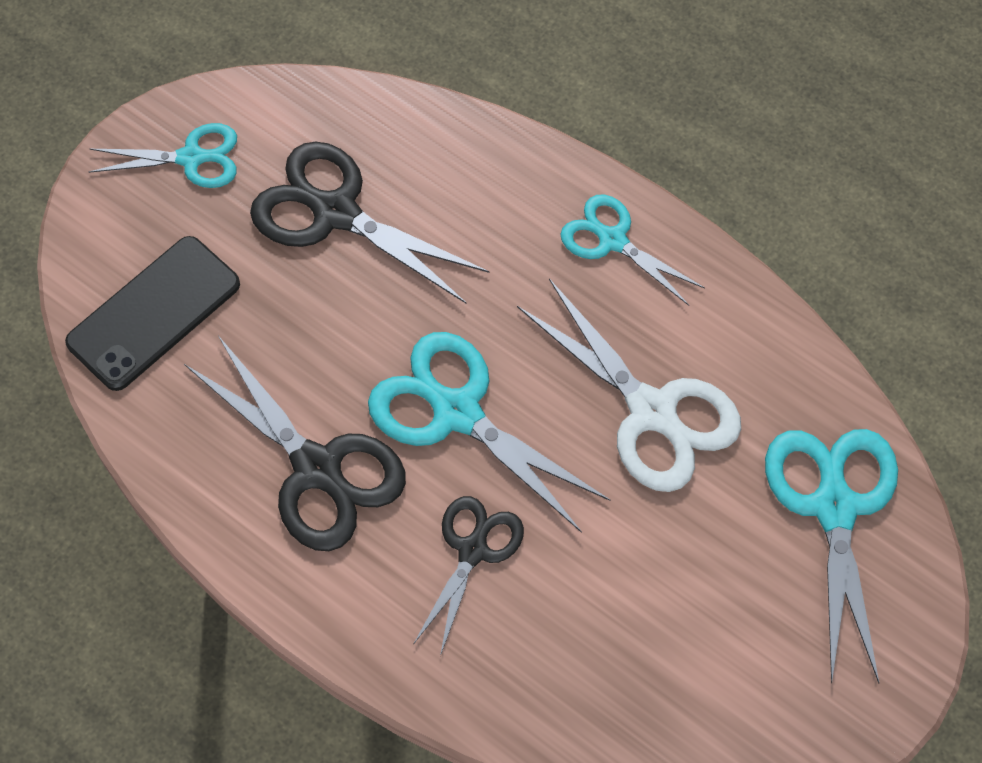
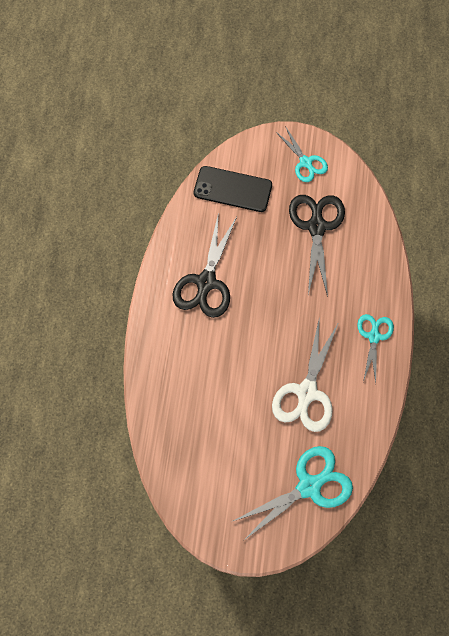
camera: 60 degrees right, 5 degrees up
(457, 412) = (260, 319): turquoise scissors -> none
(473, 550) = (207, 356): black scissors -> none

